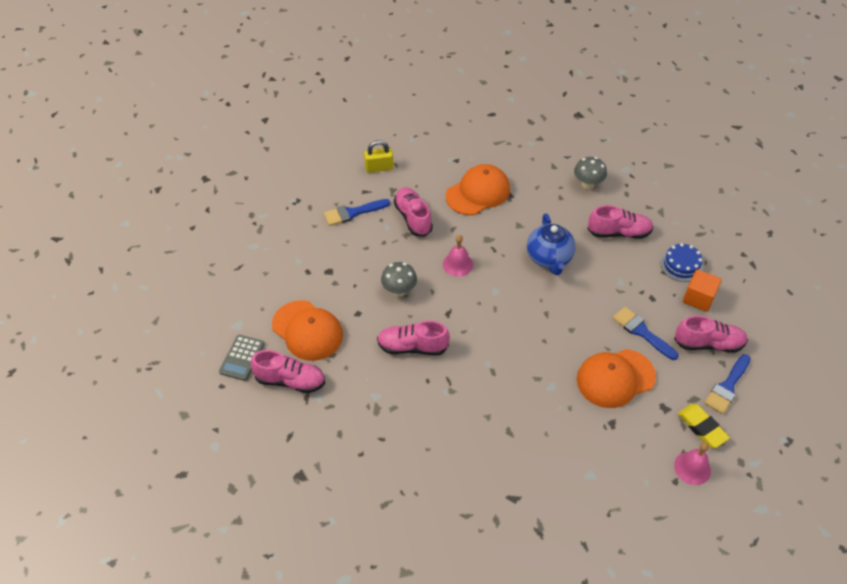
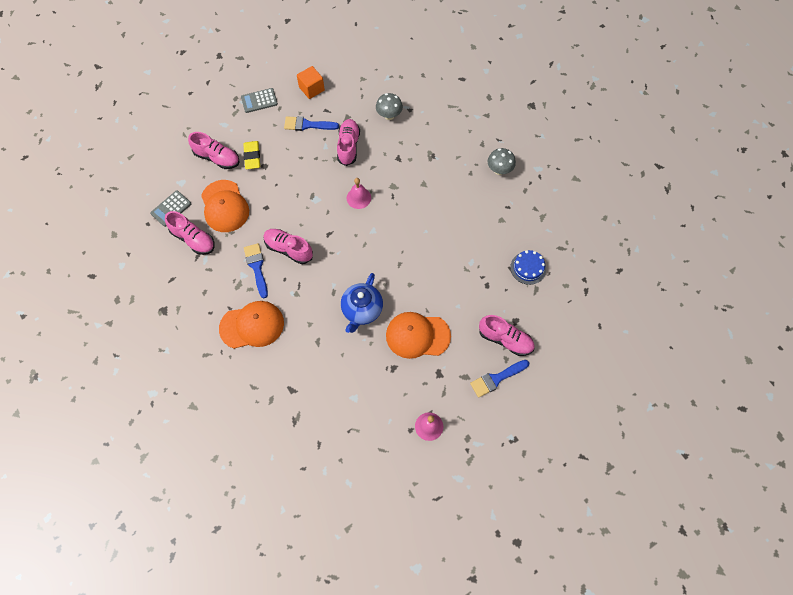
camera: 25 degrees right, 15 degrees up
(281, 208) = (259, 101): none -> grey calculator
(379, 168) = (347, 94): yellow padlock -> none
(399, 290) = (304, 201): grey mushroom -> grey mushroom (389, 115)
(478, 192) = (409, 144): orange cap -> orange cap (252, 325)
(549, 258) = (429, 220): blue teapot -> blue teapot (362, 310)
(619, 233) = (497, 221): pink shoe -> pink shoe (217, 158)
(641, 332) = (461, 308): blue brush -> blue brush (256, 267)
(698, 298) = (522, 300): orange cube -> orange cube (311, 89)
(702, 427) = (456, 400): yellow eraser -> yellow eraser (252, 156)

